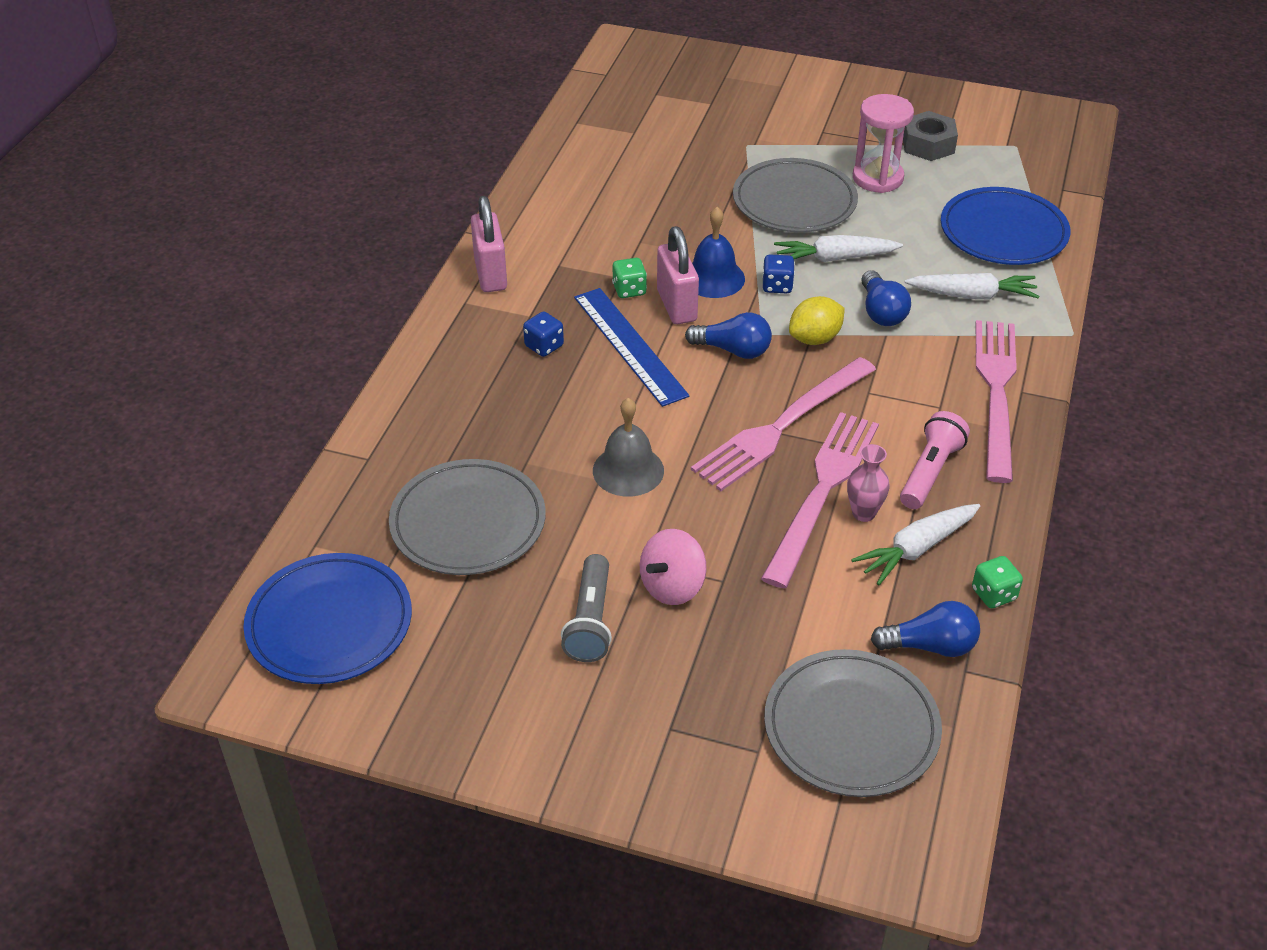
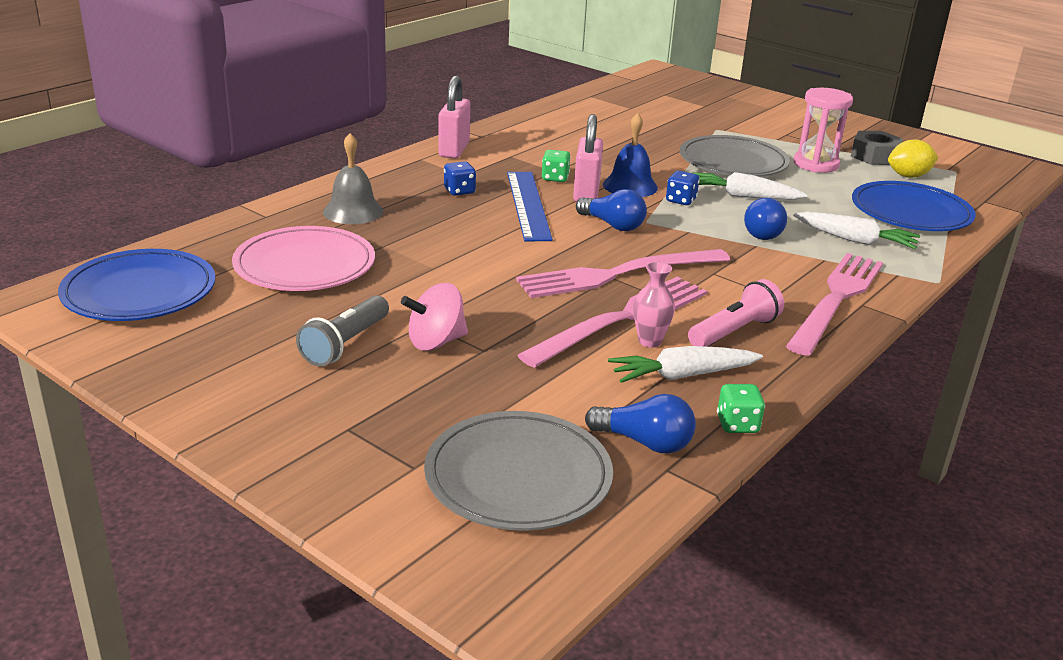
camera: 20 degrees right, 15 degrees down
(468, 522) = (305, 265): grey plate -> pink plate
(628, 470) = (462, 268): grey bell -> grey bell (353, 211)
(814, 338) = (690, 234): yellow lemon -> yellow lemon (908, 176)

